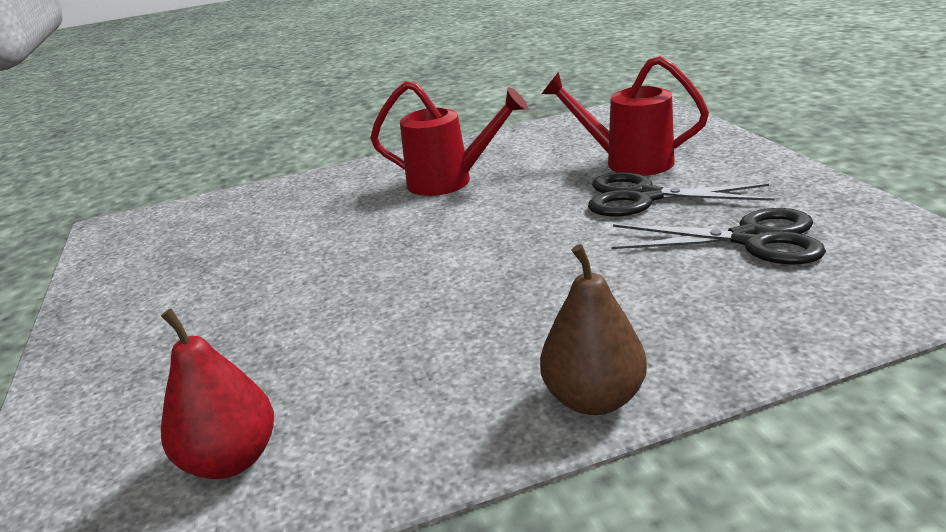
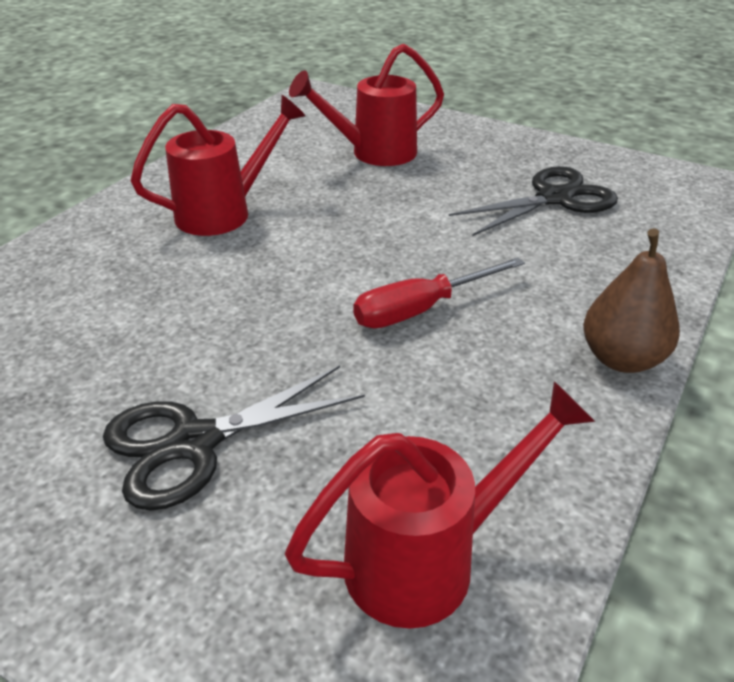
camera: 45 degrees left, 10 degrees up
(232, 459) = (428, 560): red pear -> red watering can
(483, 292) = (421, 309): none -> red screwdriver
(644, 197) = (431, 183): black scissors -> black scissors (195, 442)

